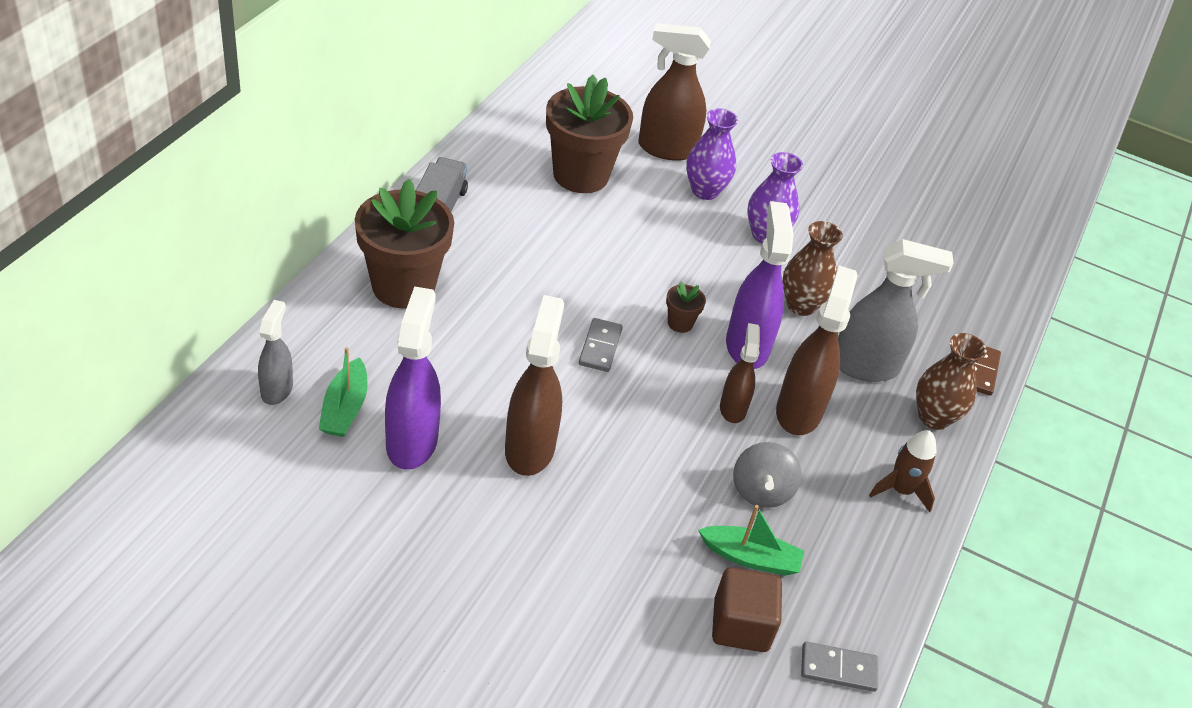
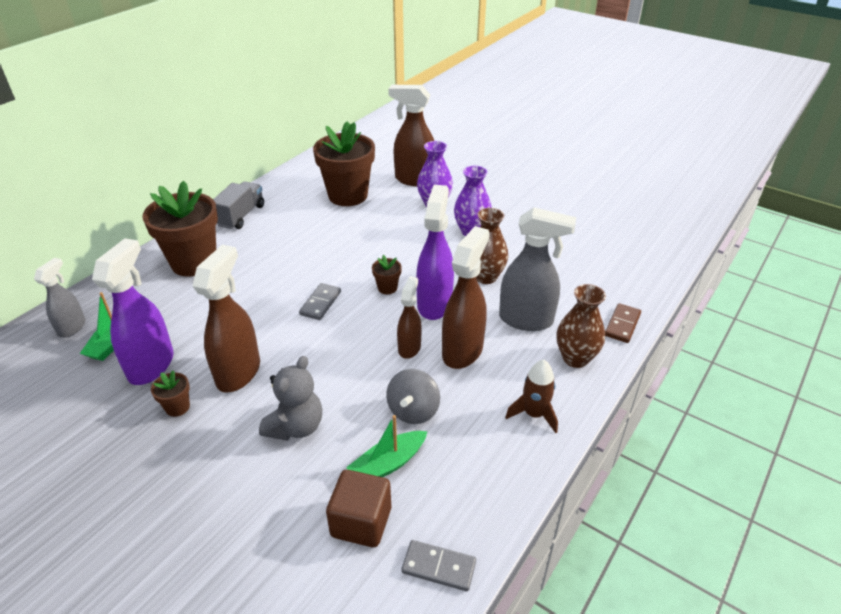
camera: 15 degrees right, 5 degrees down
(470, 497) = (177, 407): none -> brown flower pot
(627, 516) = (296, 427): none -> grey teddy bear
(750, 557) = (388, 464): green boat -> green boat turned 120 degrees clockwise

